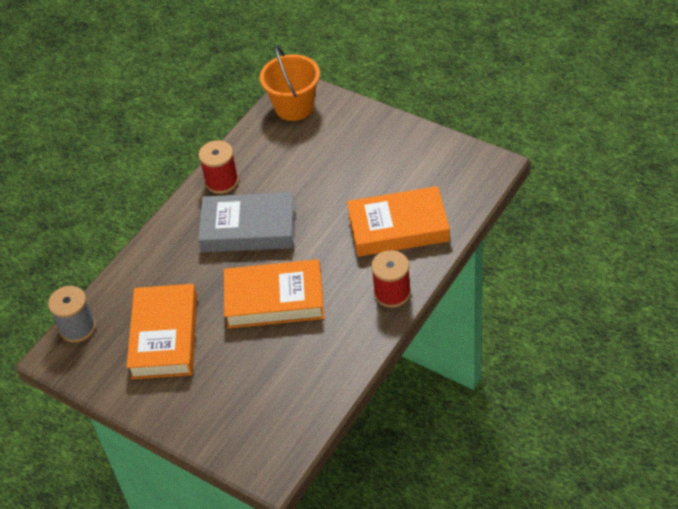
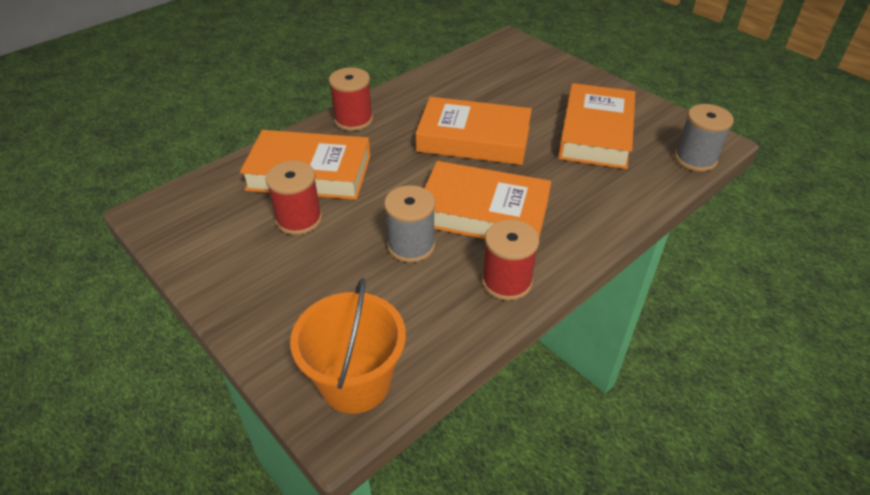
camera: 170 degrees left, 5 degrees down
(248, 228) = (483, 212): grey book -> orange book
(293, 189) = (411, 245): none -> grey spool
(382, 187) = (299, 219): none -> red spool

